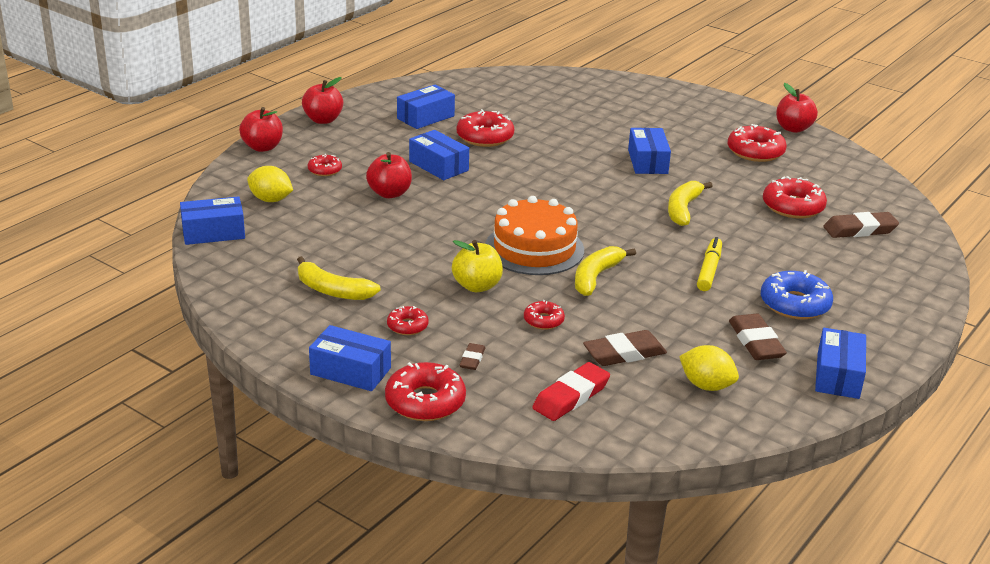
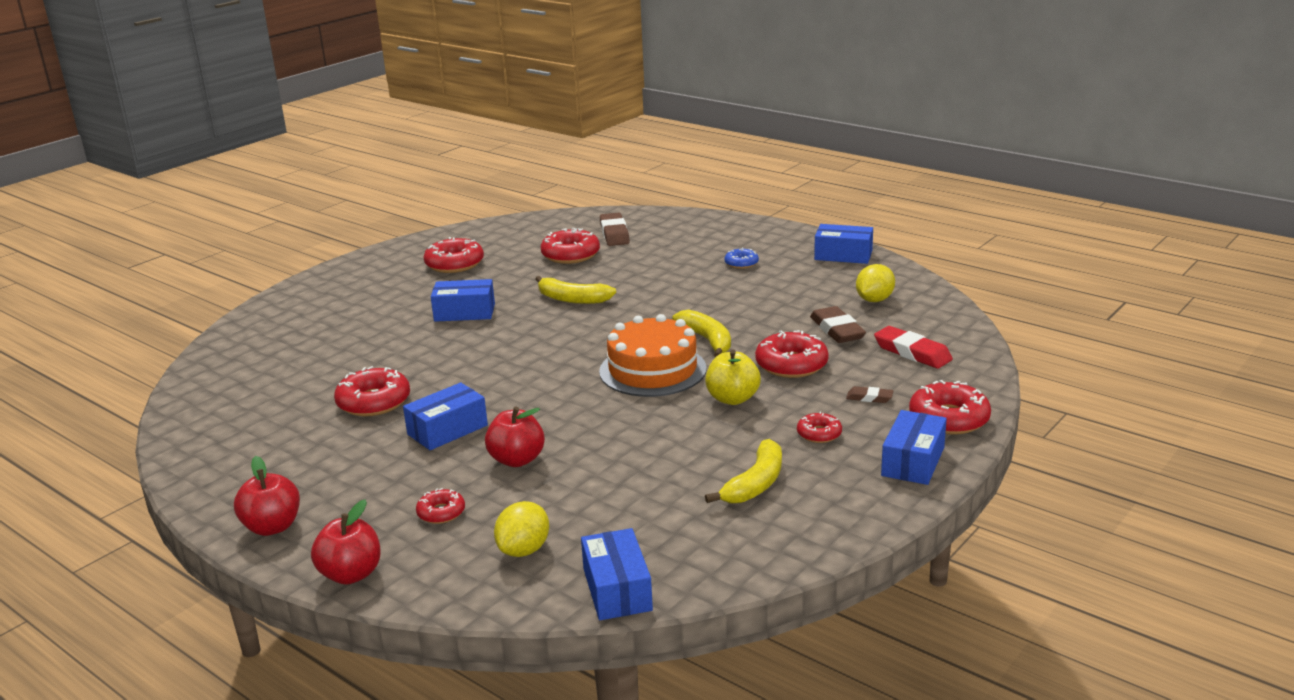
camera: 85 degrees left, 5 degrees down
(425, 117) = (298, 444): blue box -> none
(543, 320) = (791, 365): red donut -> red donut, size x1.79
(596, 277) = (707, 340): yellow banana -> yellow banana turned 150 degrees counterclockwise
(709, 270) = (688, 292): yellow marker -> none
(756, 342) = (803, 280): brown eraser -> none
(793, 128) = (407, 246): red apple -> none
(794, 304) = (741, 263): blue donut -> blue donut, size x0.56

